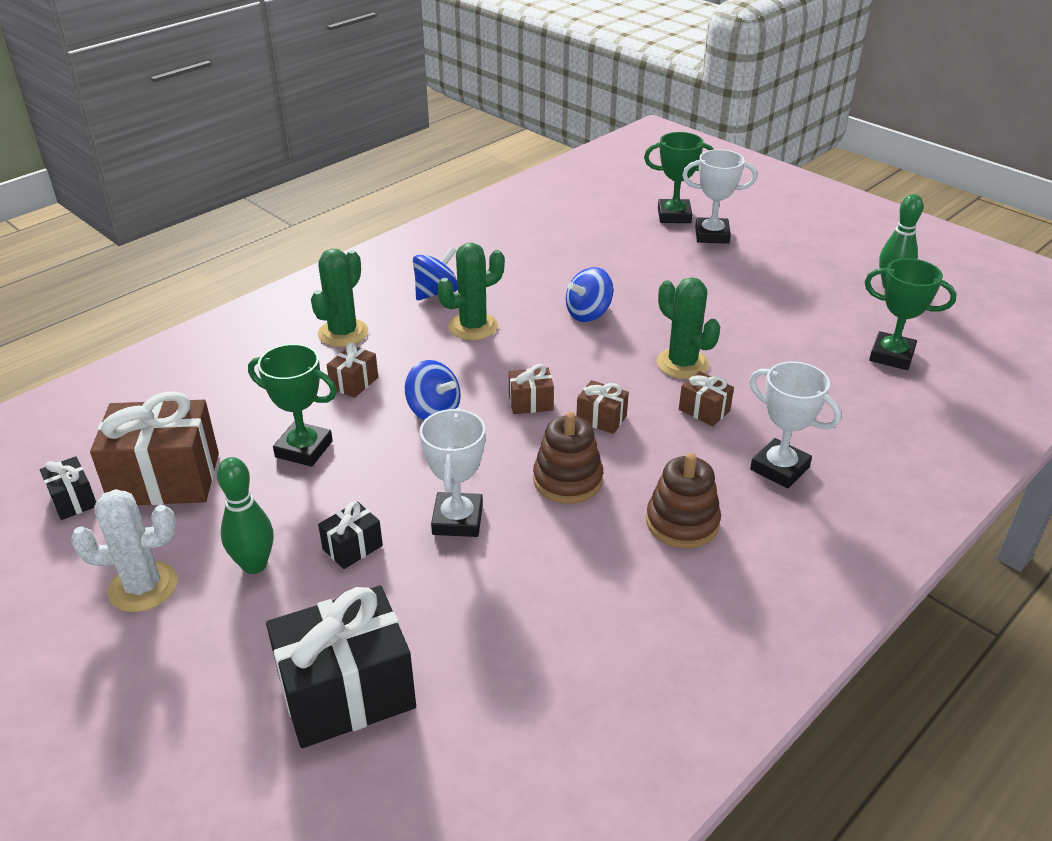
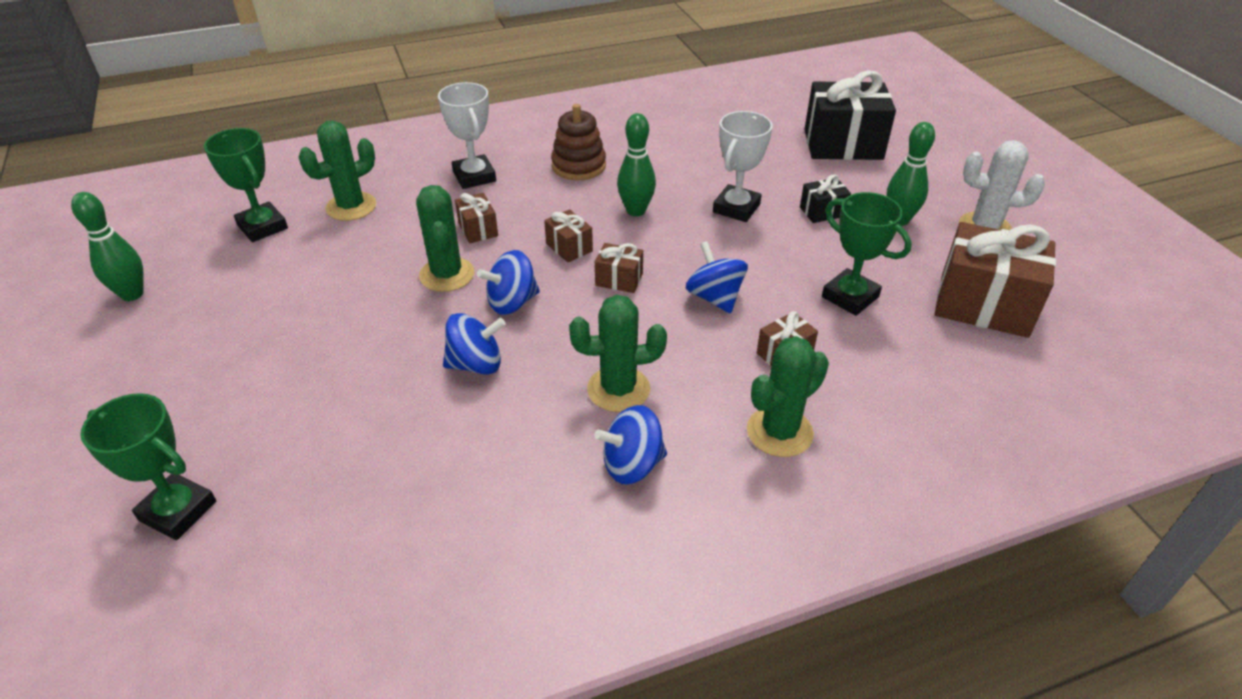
camera: 155 degrees left, 5 degrees up
(73, 500) = (1068, 309): black gift -> none
(567, 480) = (636, 211): brown stacking toy -> green bowling pin
(605, 359) = (512, 302): none -> blue spinning top
(712, 235) = (188, 445): white trophy -> none
(849, 396) = (351, 207): none -> green cactus

